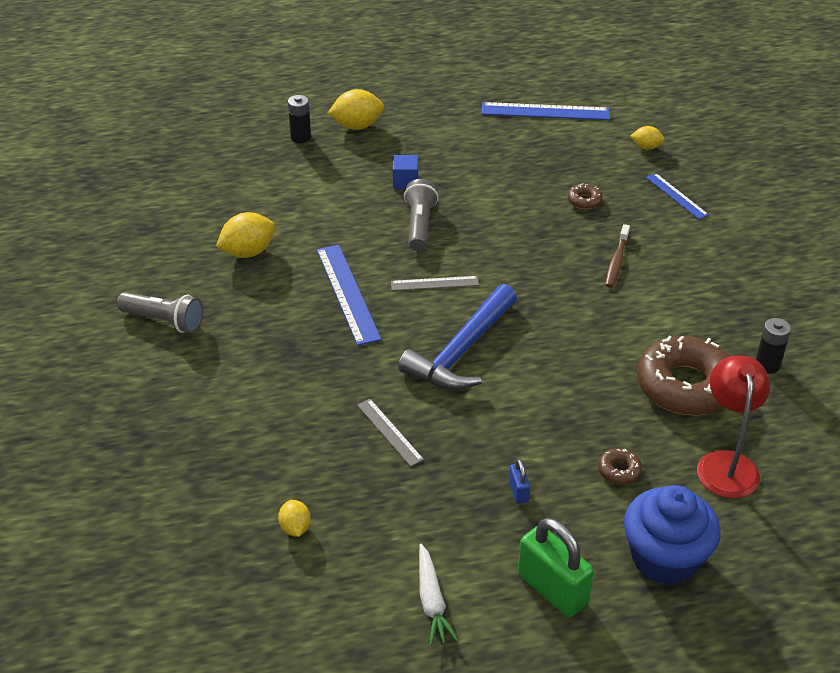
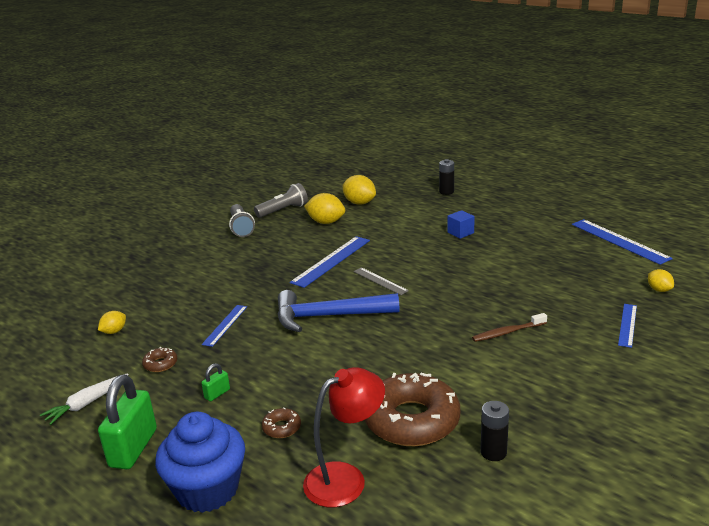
camera: 55 degrees right, 15 degrees down
(357, 126) = (486, 199): yellow lemon -> yellow lemon (359, 203)
(389, 432) = (225, 325): grey ruler -> blue ruler
(419, 225) = (427, 253): grey flashlight -> grey flashlight (283, 210)
(518, 491) = (217, 394): blue padlock -> green padlock
(584, 201) = (551, 293): brown donut -> brown donut (160, 364)

